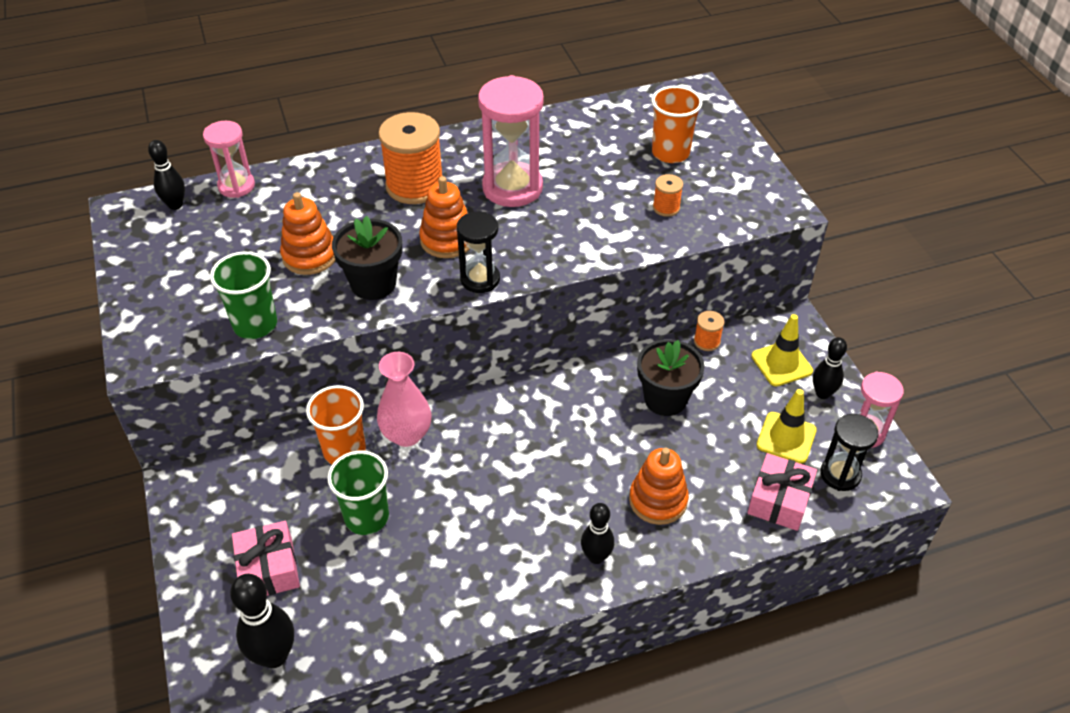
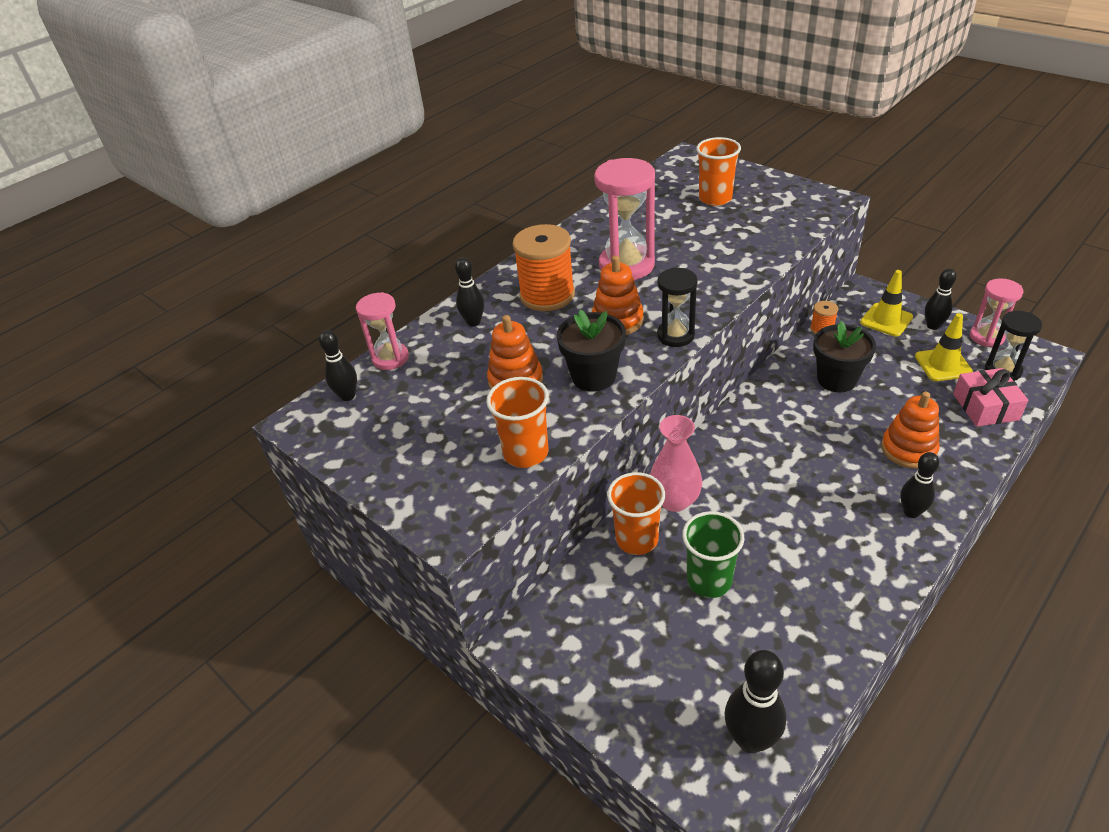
camera: 25 degrees left, 5 degrees down
(255, 324) = (526, 453): green cup -> orange cup
(268, 569) = (670, 669): pink gift -> none
(330, 183) = (473, 322): none -> black bowling pin
(666, 207) = (754, 232): orange spool -> none

